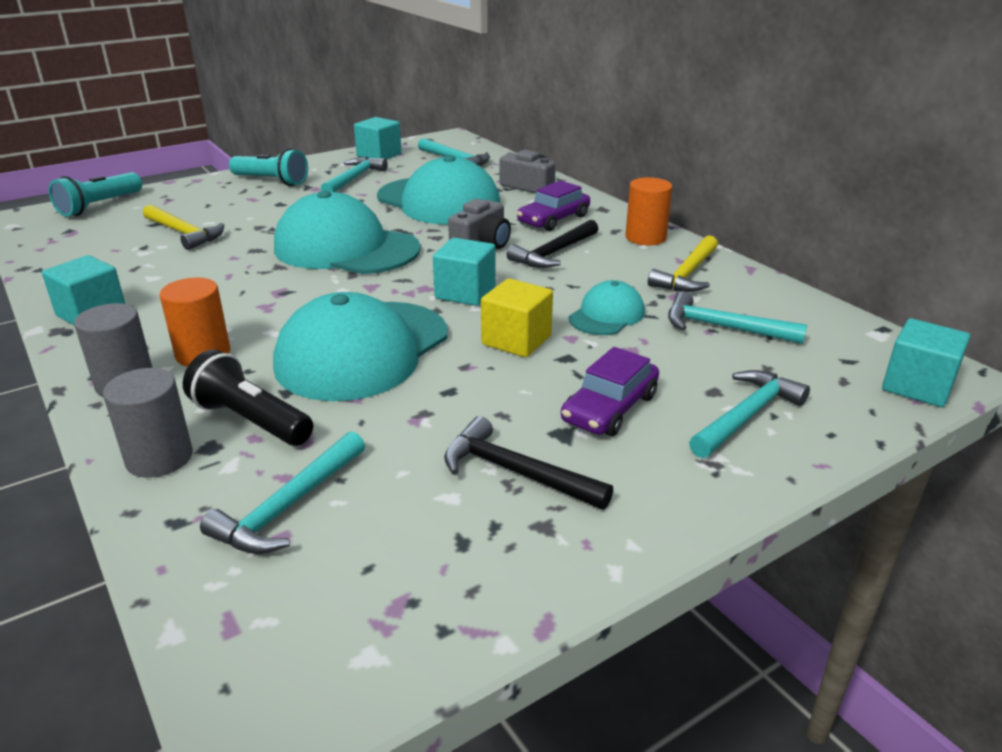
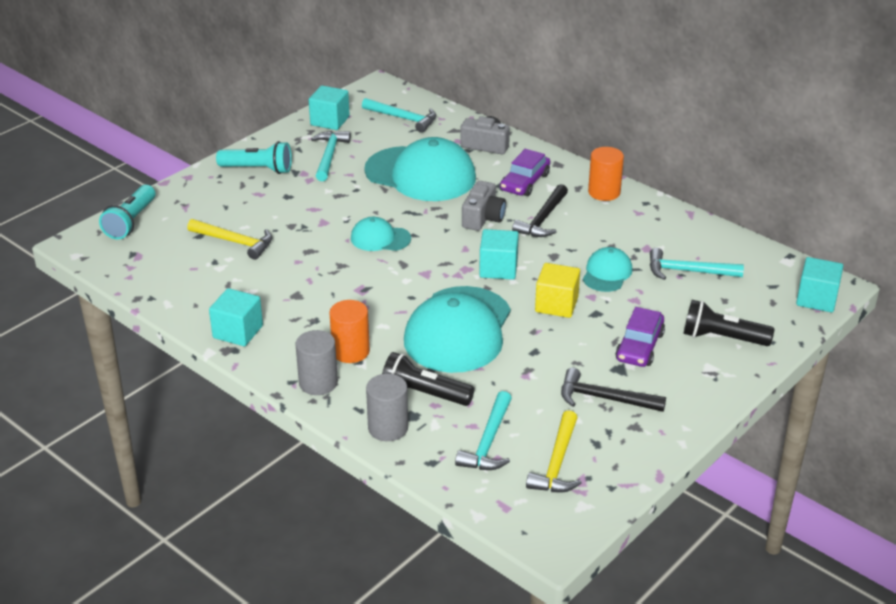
camera: 15 degrees left, 5 degrees up
(346, 248) = (380, 238): turquoise cap -> turquoise cap, size x0.50
(687, 274) = (647, 226): yellow hammer -> yellow hammer (557, 463)
(747, 416) = (722, 338): turquoise hammer -> black flashlight

